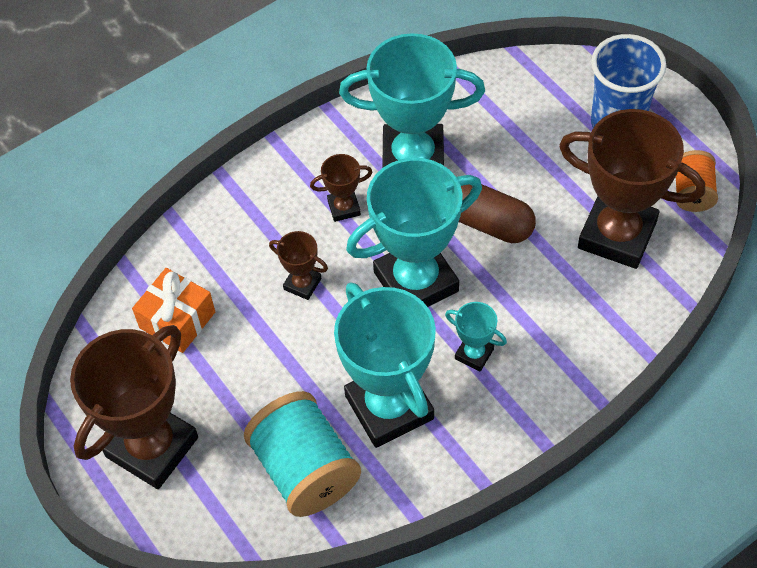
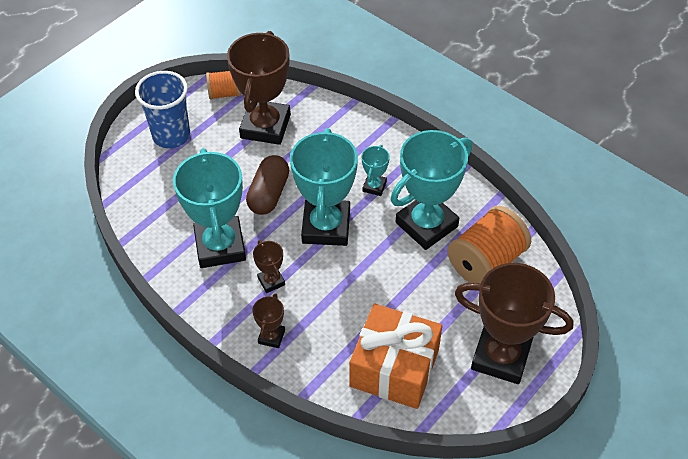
camera: 105 degrees left, 5 degrees down
(177, 320) = (394, 368): orange gift -> orange gift, size x1.64
(302, 284) = (344, 293): brown trophy -> brown trophy (271, 337)
(305, 470) = (486, 261): turquoise spool -> orange spool
(416, 282) = (326, 226): turquoise trophy -> turquoise trophy turned 45 degrees clockwise

